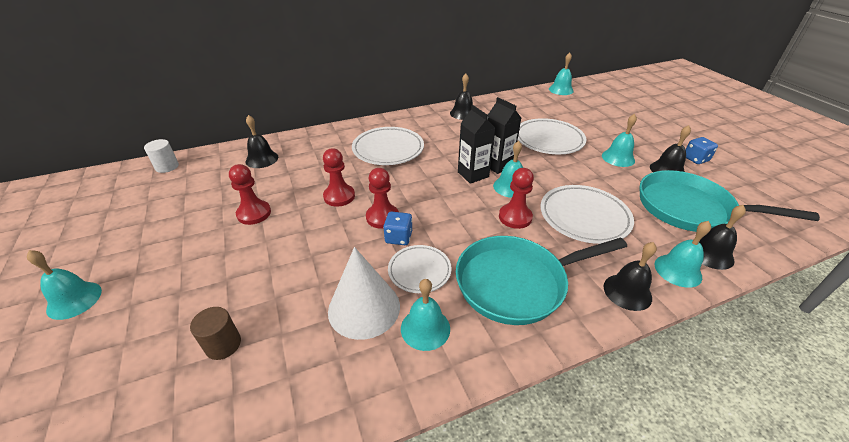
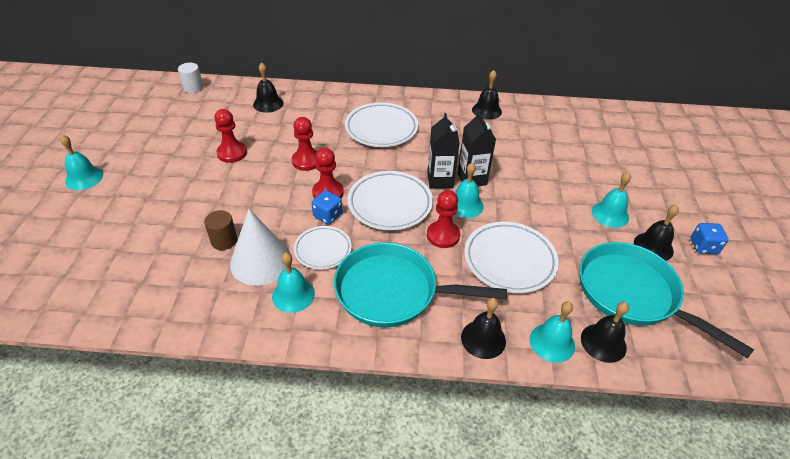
camera: 25 degrees right, 5 degrees up
(223, 344) = (154, 247): brown cylinder -> brown cylinder (224, 241)
(548, 140) = (551, 169): white plate -> white plate (390, 204)
(561, 90) = (626, 113): turquoise bell -> none

